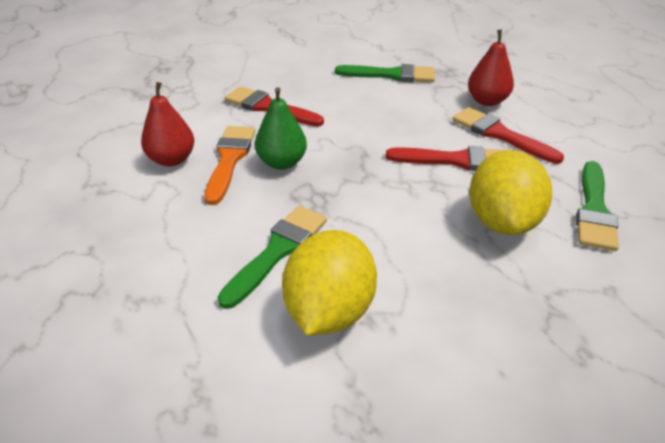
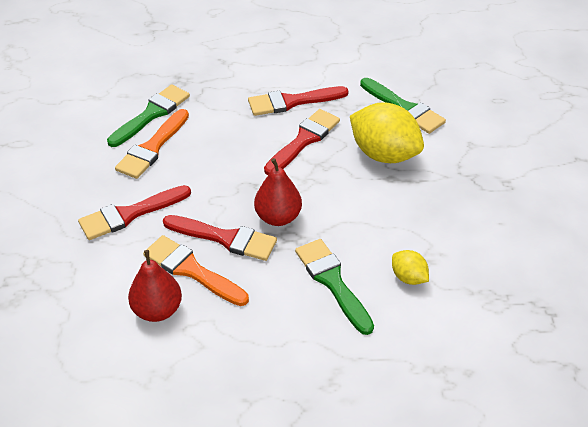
camera: 60 degrees left, 5 degrees up
(282, 163) = (225, 238): green pear -> red brush
(329, 310) = (408, 277): yellow lemon -> yellow lemon, size x0.49
(354, 89) = (152, 147): none -> orange brush
(487, 101) = (243, 83): red pear -> red pear (278, 217)

